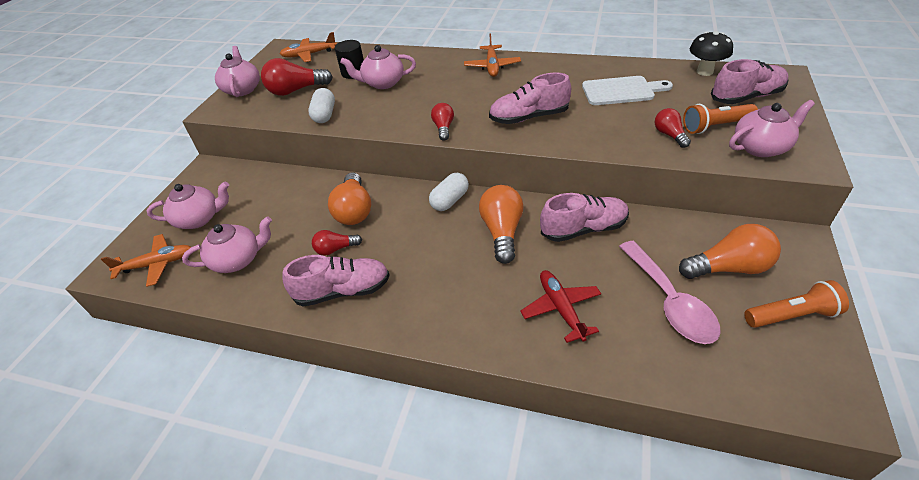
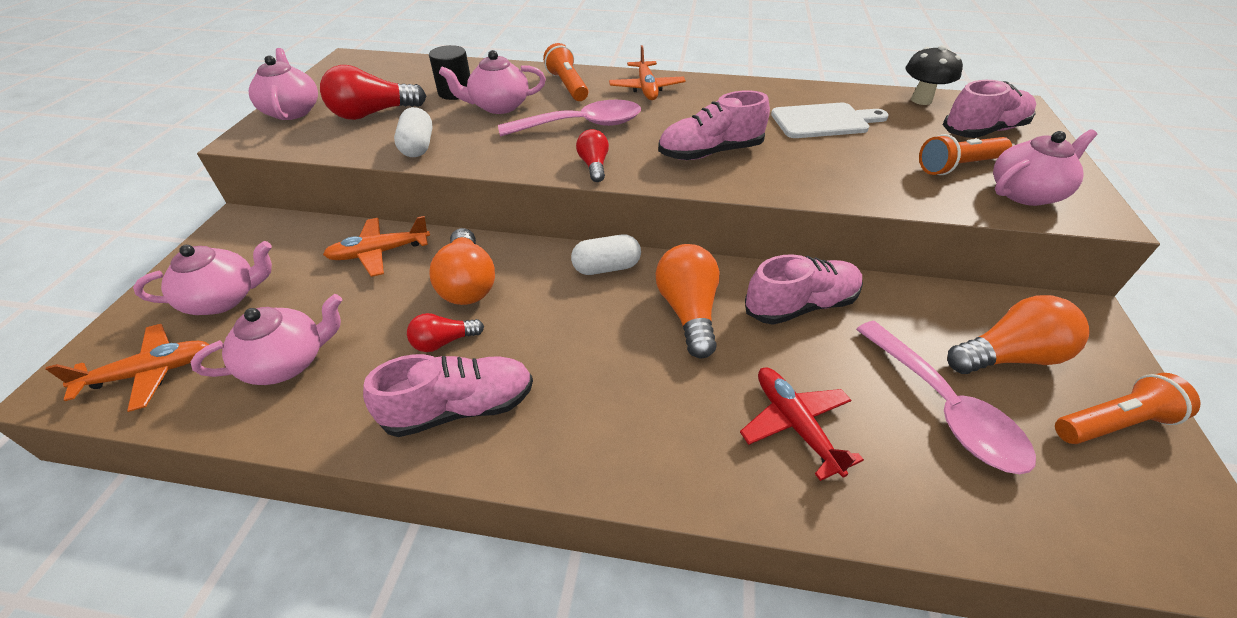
camera: 10 degrees left, 0 degrees up
(309, 54) = (390, 68): orange plane -> orange plane (379, 252)
(434, 65) = (567, 86): none -> orange flashlight
(440, 97) = (582, 125): none -> pink spoon
(450, 200) = (606, 267): white capsule -> white capsule turned 45 degrees clockwise
(669, 135) = (903, 177): red light bulb -> none

